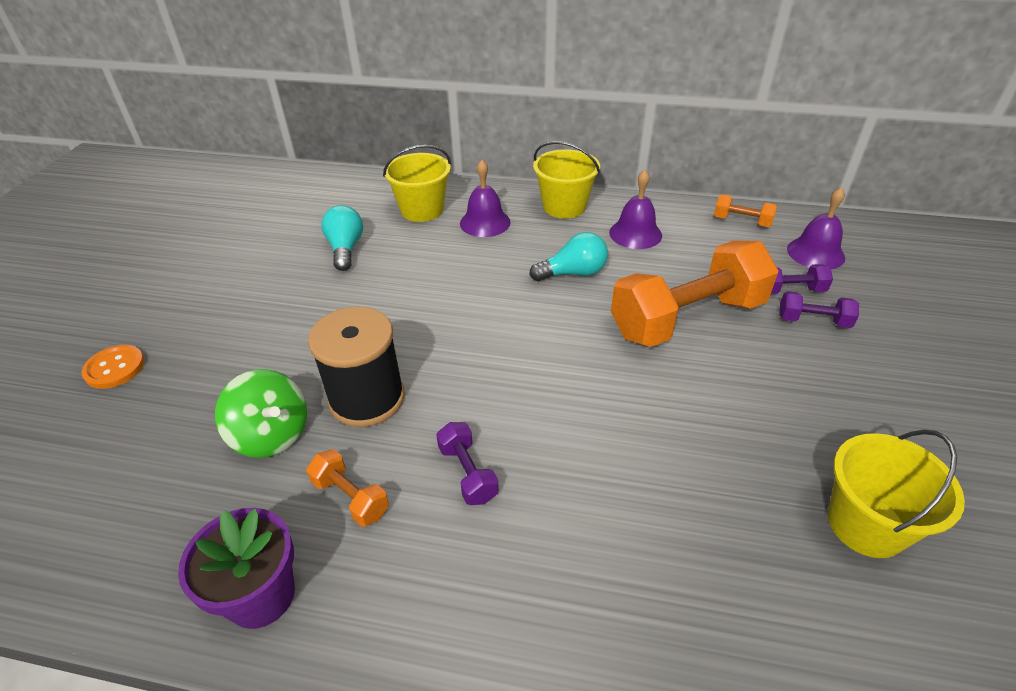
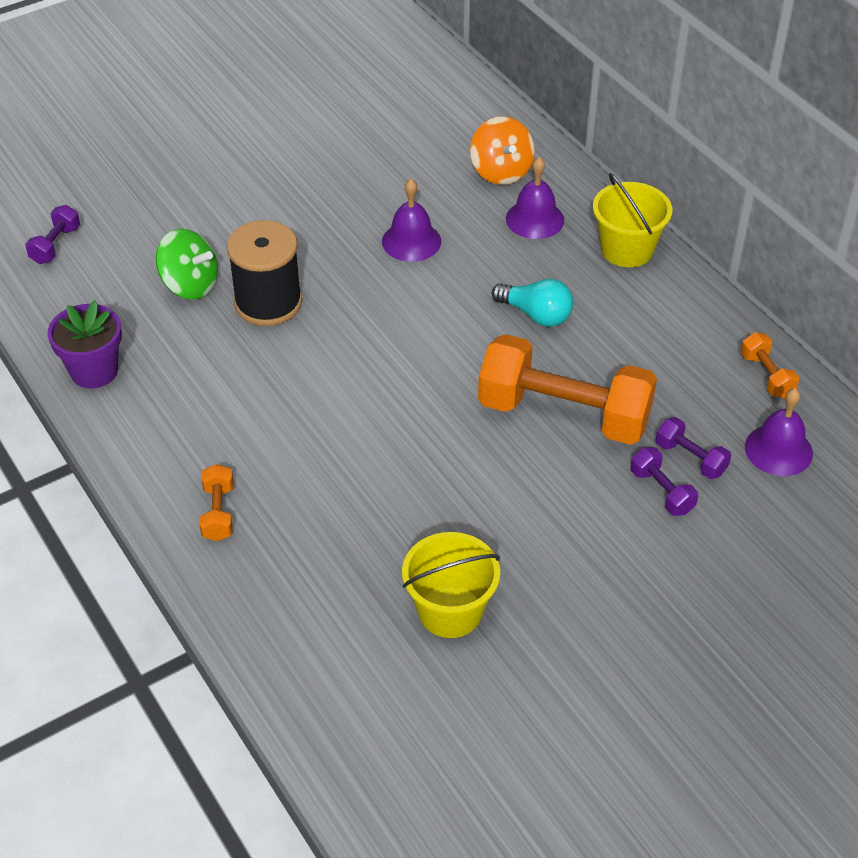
camera: 45 degrees right, 5 degrees up
(115, 368) = (151, 171): orange button -> none
(272, 434) = (190, 285): green spinning top -> green spinning top turned 60 degrees counterclockwise
(345, 249) = (395, 171): turquoise light bulb -> none
(350, 498) = (189, 356): orange dumbbell -> orange dumbbell (218, 513)
(422, 210) = (501, 171): yellow bucket -> orange spinning top
(468, 473) = (266, 394): purple dumbbell -> purple dumbbell (55, 245)
(635, 234) = (646, 318): purple bell -> purple bell (411, 241)

